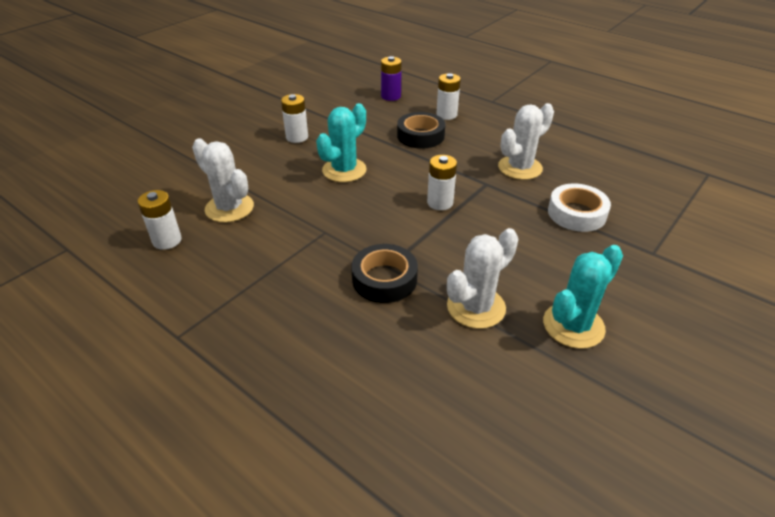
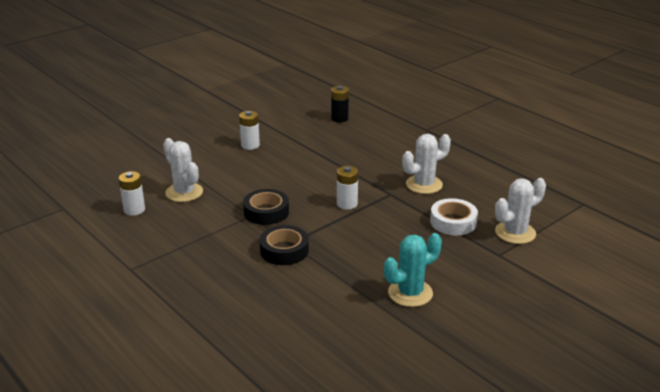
camera: 10 degrees right, 10 degrees down
(344, 170) = (280, 173): turquoise cactus -> none
(391, 96) = (339, 118): purple battery -> black battery
(420, 136) = (352, 153): black tape -> black tape (266, 212)
(446, 115) = (381, 138): white battery -> none
(476, 307) = (344, 274): white cactus -> white cactus (515, 233)

